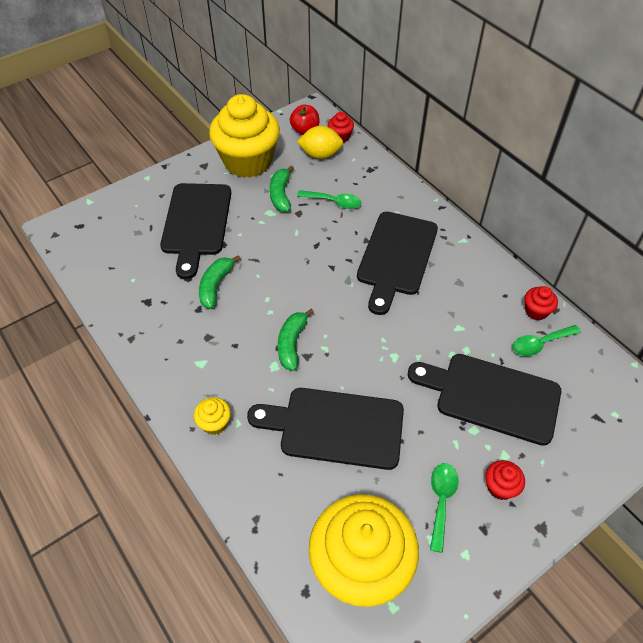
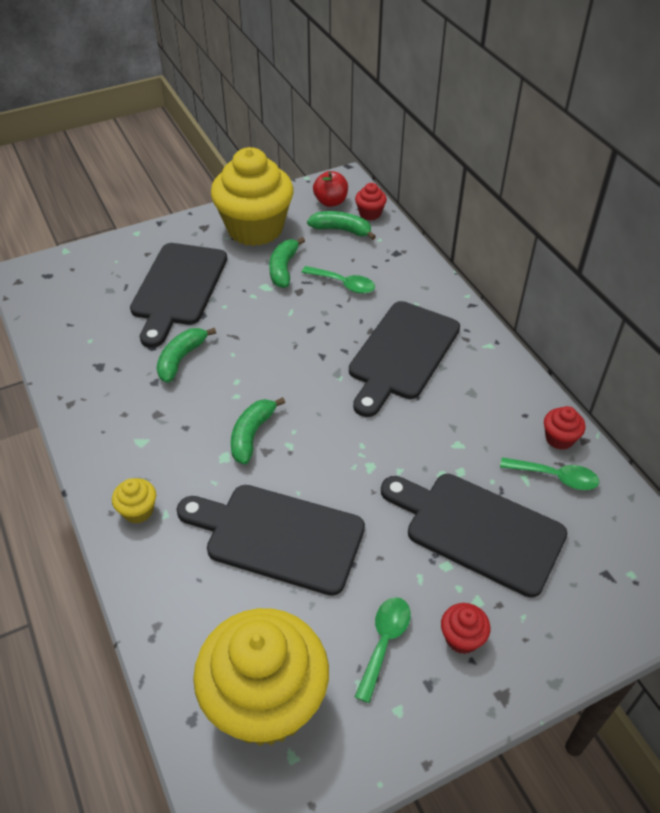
camera: 10 degrees right, 5 degrees down
(320, 154) = (341, 230): yellow lemon -> green banana
(540, 344) = (555, 477): green spoon -> green spoon turned 150 degrees counterclockwise

